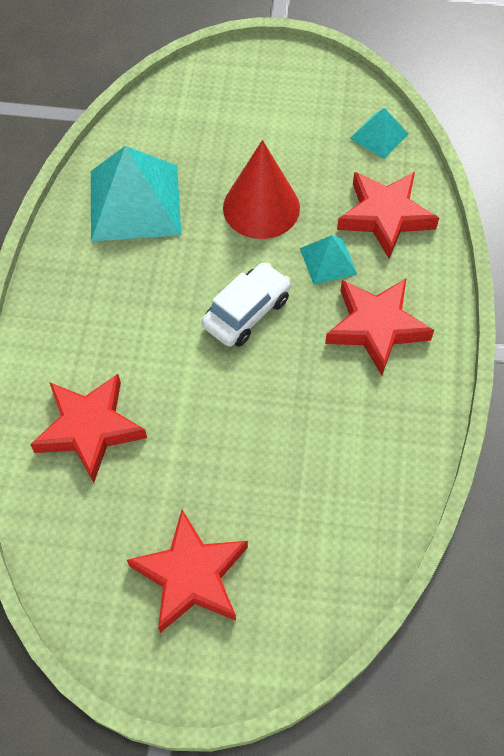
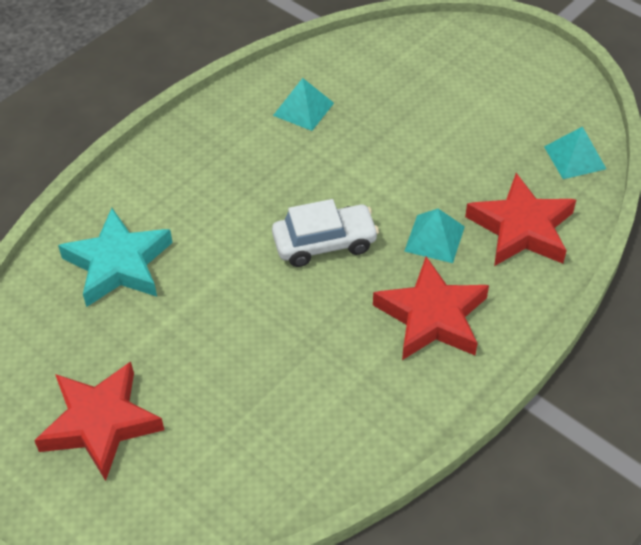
camera: 35 degrees right, 10 degrees down
(90, 429) = (118, 264): red star -> turquoise star
(134, 202) = (303, 109): turquoise pyramid -> turquoise pyramid, size x0.50
(261, 207) = (410, 165): red cone -> none

